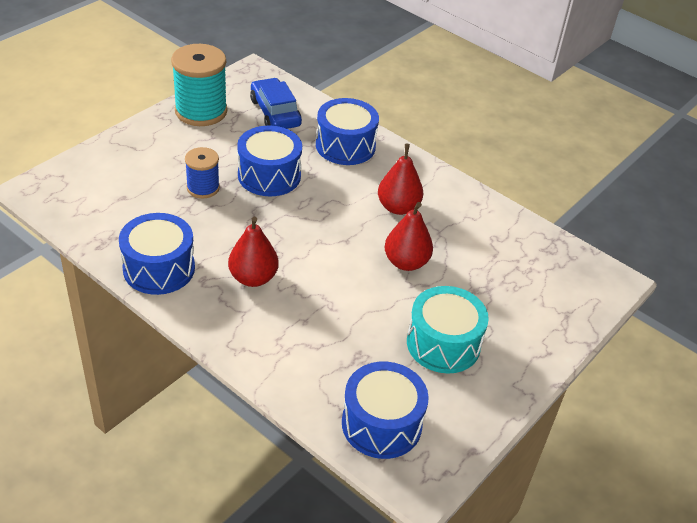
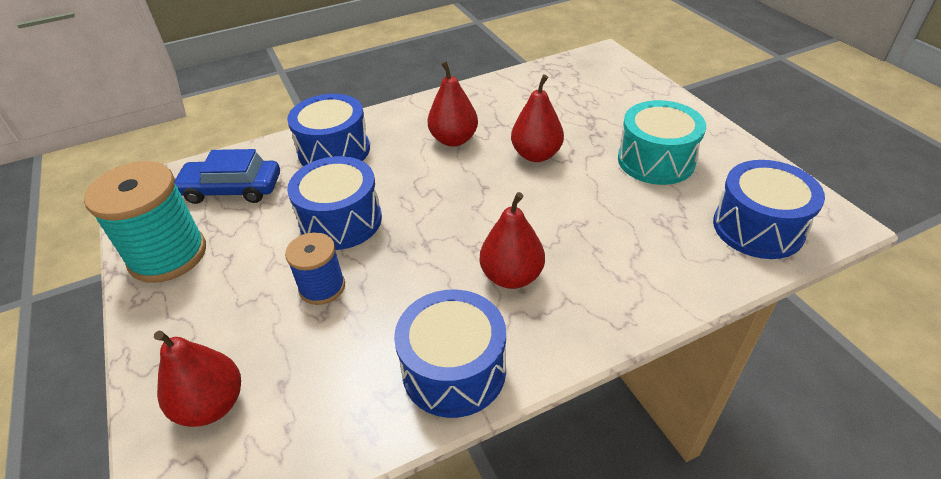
camera: 60 degrees left, 0 degrees up
(99, 175) = (211, 405): none -> red pear

